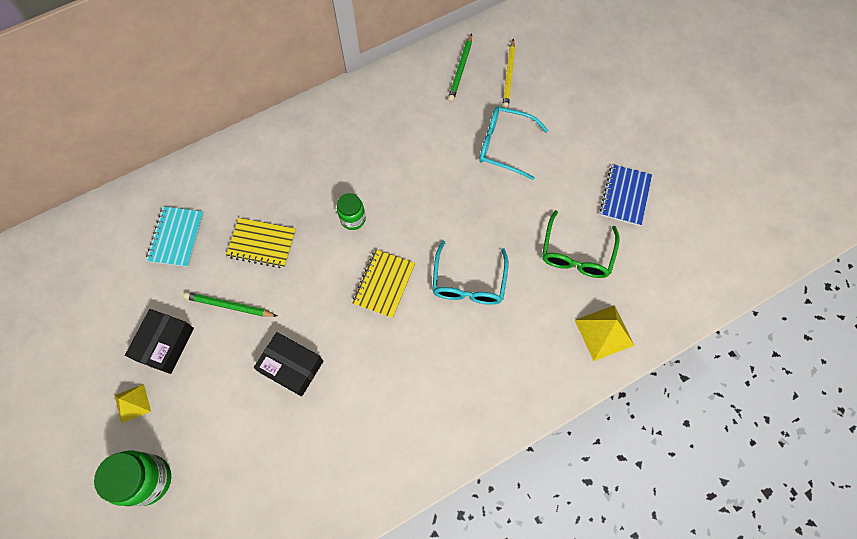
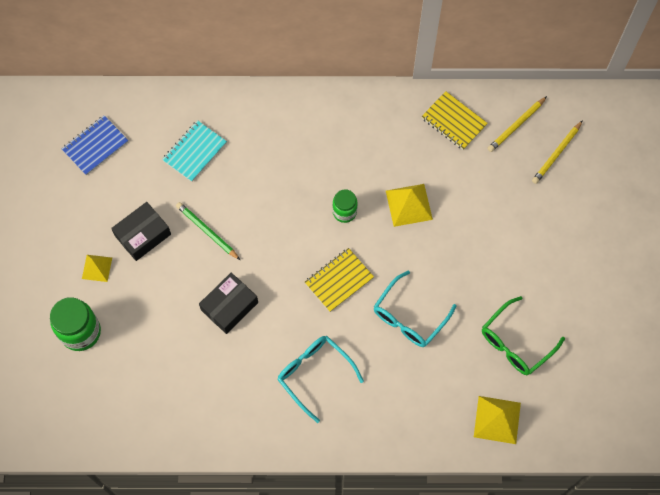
camera: 30 degrees right, 0 degrees up
(262, 244) = (259, 194): yellow notebook -> yellow notebook (453, 122)
(291, 366) = (229, 306): black box -> black box turned 75 degrees clockwise
(408, 182) = (409, 205): none -> yellow pyramid
(460, 70) = (516, 126): green pencil -> yellow pencil
(504, 146) = (512, 216): turquoise glasses -> turquoise glasses (314, 374)
(625, 196) = (591, 316): blue notebook -> blue notebook (95, 146)

